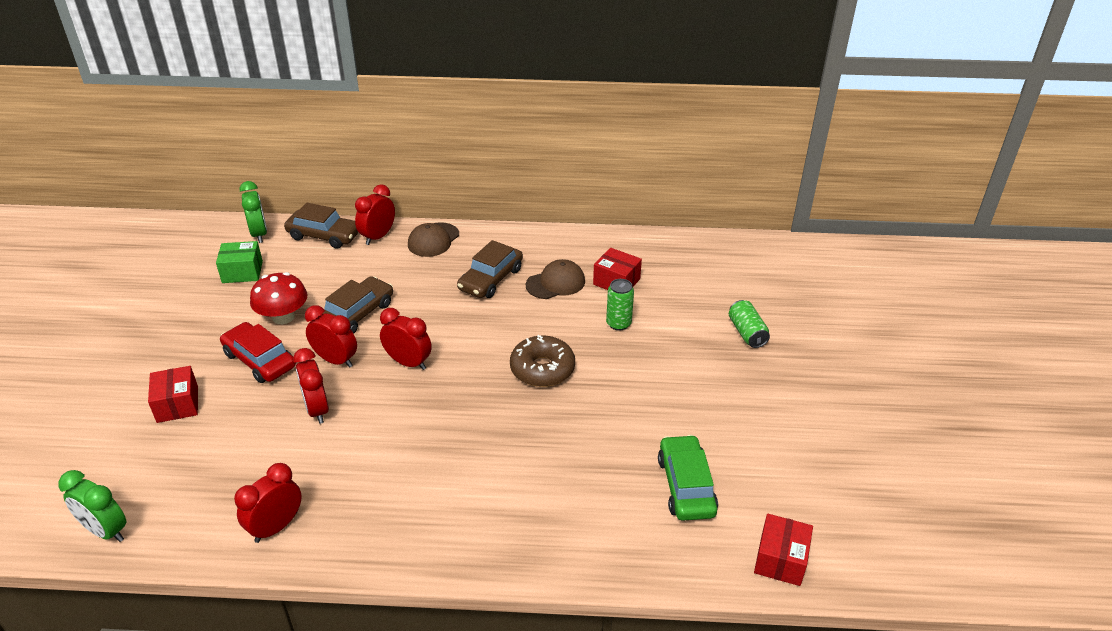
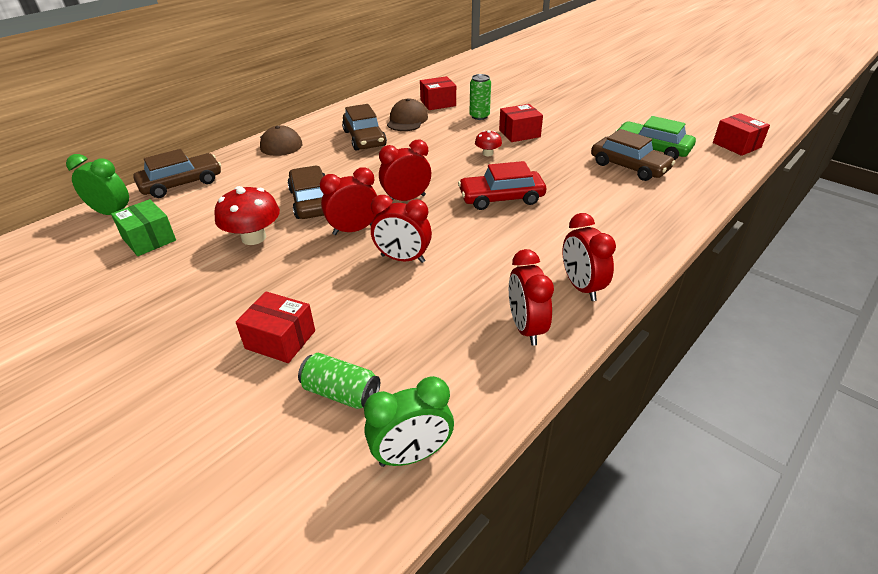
camera: 50 degrees left, 0 degrees up
(242, 272) = (149, 239): green box -> green box turned 75 degrees counterclockwise
(260, 360) = (292, 269): red car -> red car (501, 198)
(378, 237) = (232, 162): red clock -> red clock (581, 287)
(542, 369) = (487, 153): brown donut -> red mushroom
(610, 369) = (519, 133): none -> red box
(620, 483) = (629, 167): none -> brown car
(747, 333) = (541, 88): green can -> green can (341, 393)

